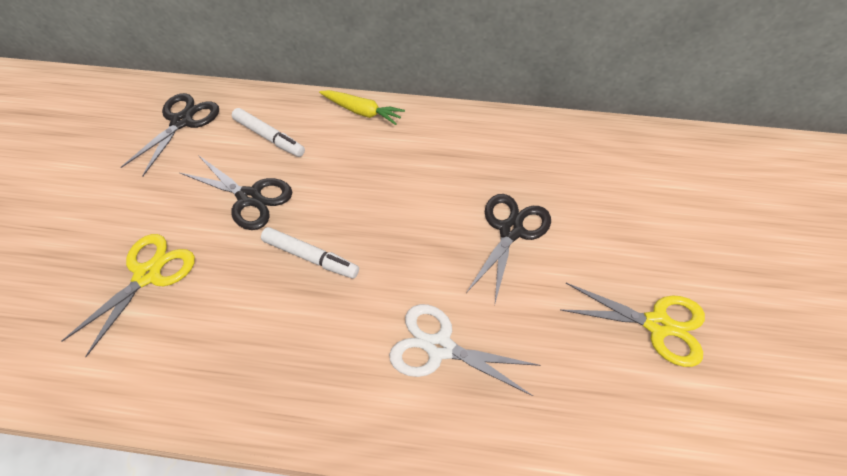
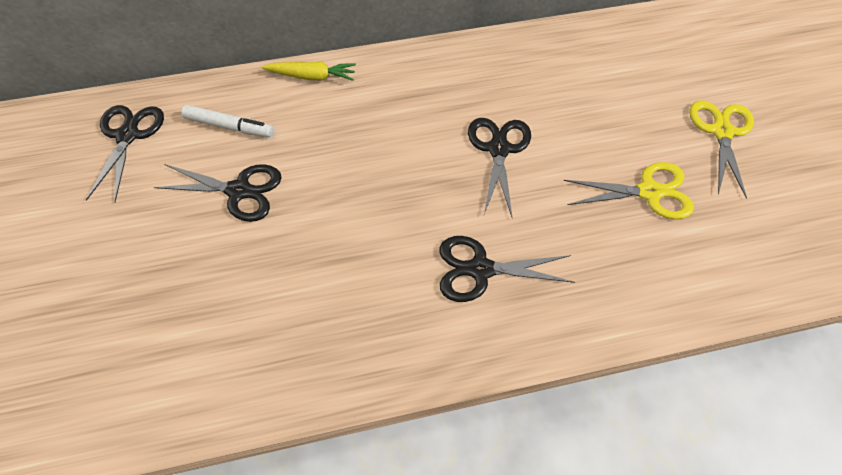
camera: 20 degrees left, 5 degrees up
(148, 275) = (172, 295): yellow scissors -> yellow scissors (721, 131)
(310, 257) = (327, 228): white marker -> none
(439, 347) = (480, 269): white scissors -> black scissors

